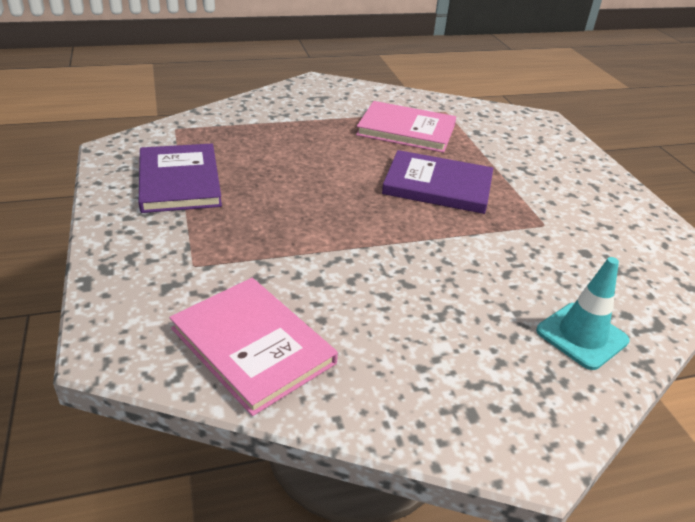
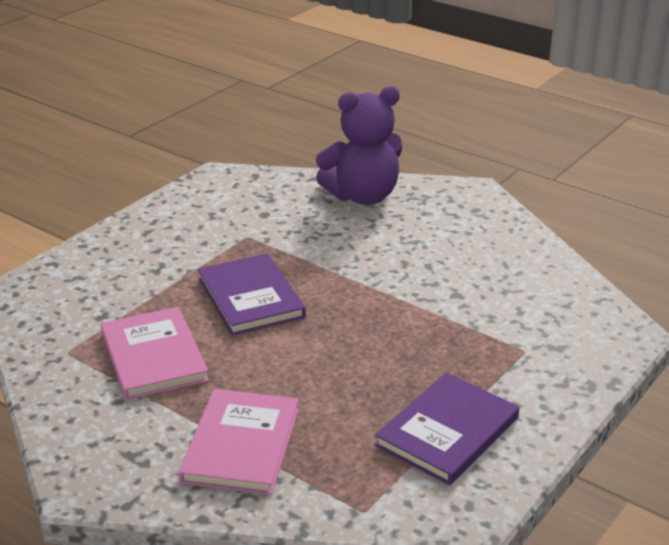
camera: 125 degrees left, 5 degrees down
(253, 346) = (544, 288): pink book -> pink book (241, 445)
(582, 336) = (363, 196): turquoise traffic cone -> purple teddy bear

